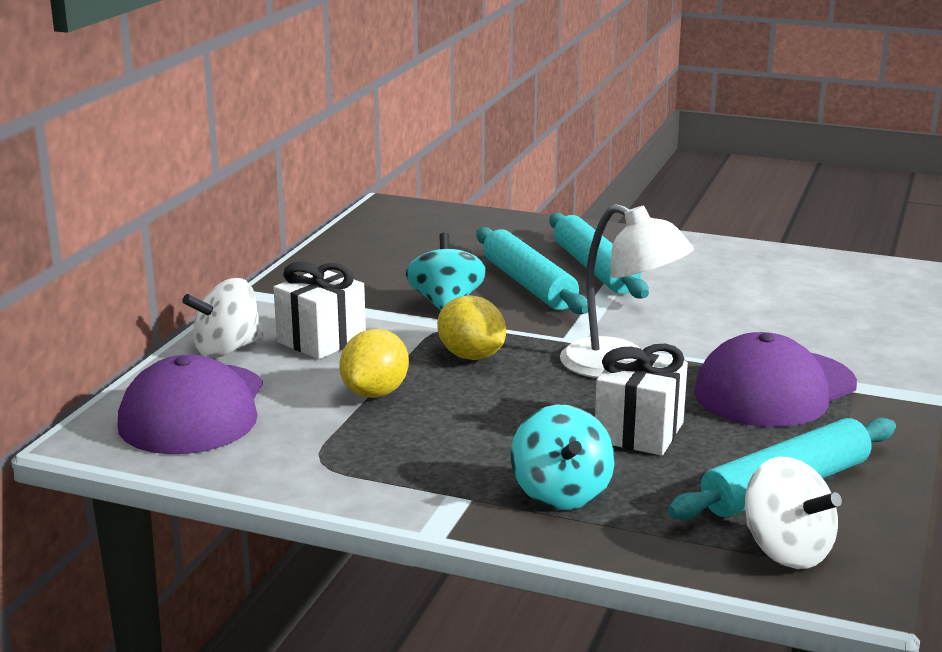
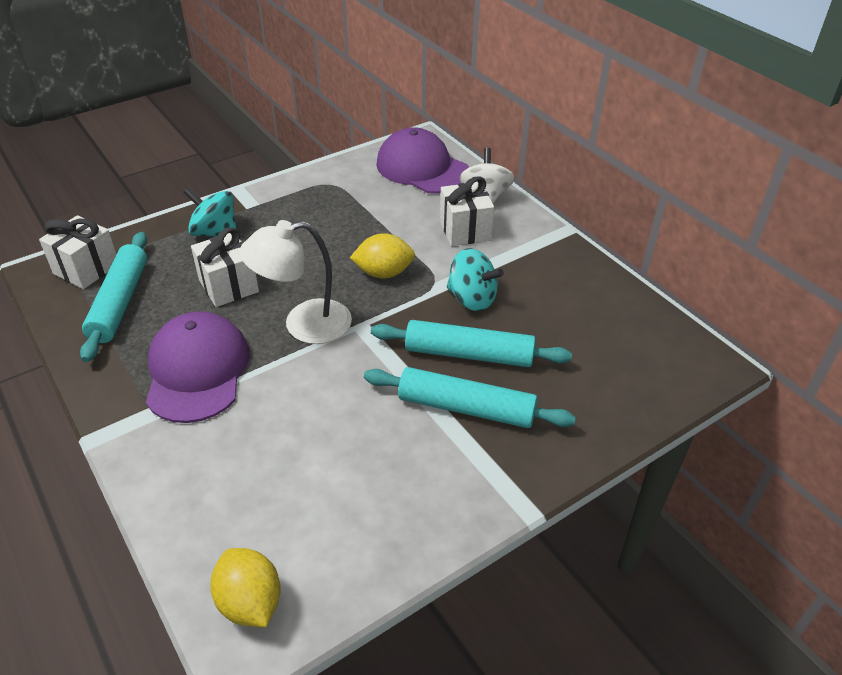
camera: 125 degrees right, 20 degrees up
(375, 393) = (378, 223): yellow lemon -> yellow lemon (250, 602)
(786, 551) = (86, 269): white spinning top -> white gift

